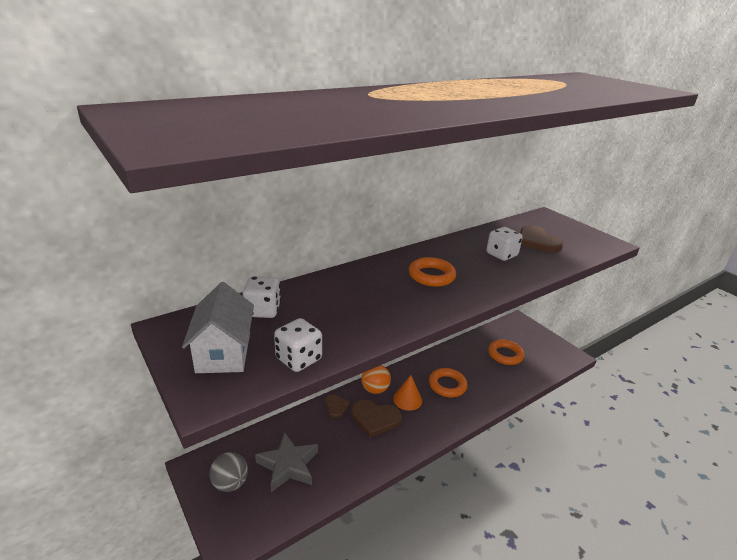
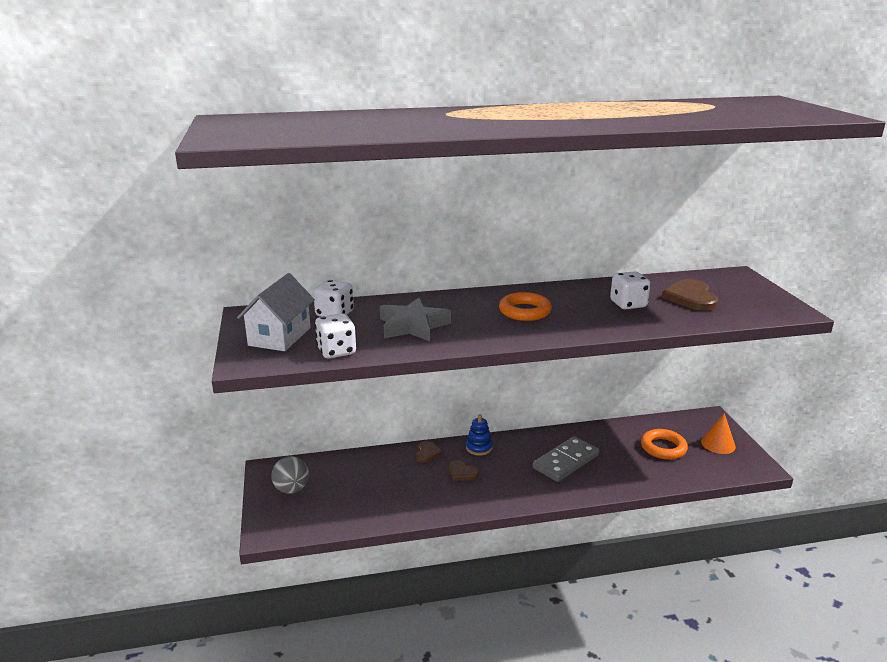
camera: 25 degrees right, 5 degrees down
(288, 465) = (351, 489): grey star -> grey star (413, 326)
(375, 389) = (479, 447): orange ball -> blue stacking toy
(375, 418) = (462, 472): brown heart -> brown heart, size x0.58
(407, 399) = (509, 464): orange cone -> orange cone (718, 444)
(447, 385) = (565, 461): orange ring -> grey domino

